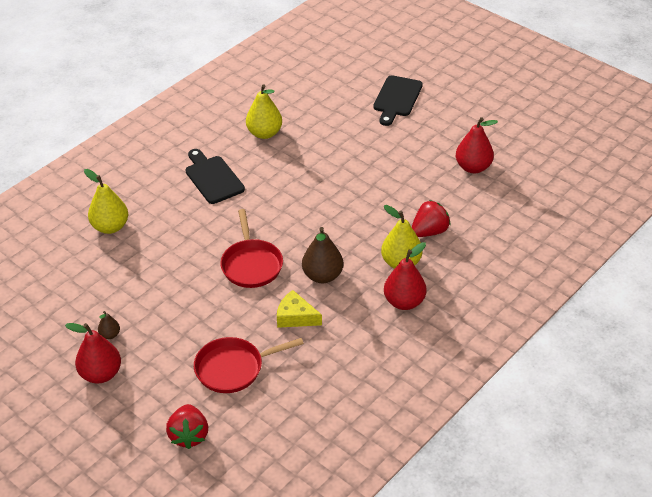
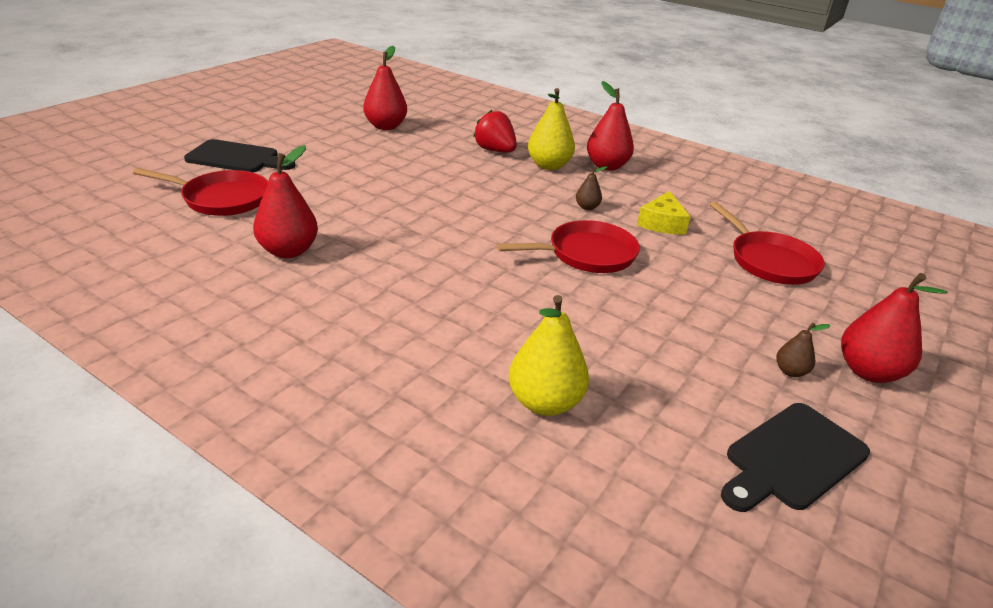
camera: 100 degrees left, 10 degrees down
(189, 435) = (892, 287): red strawberry -> none
(213, 178) = (400, 294): black cutting board -> black cutting board (791, 458)
(264, 133) = (288, 251): yellow pear -> red pear
(322, 276) = (587, 207): brown pear -> brown pear, size x0.50
(332, 100) = (222, 199): none -> red pan

